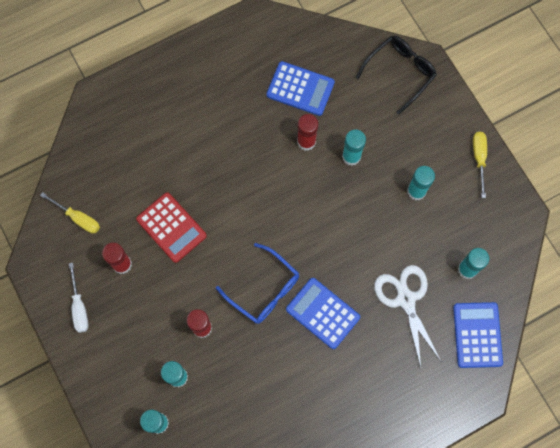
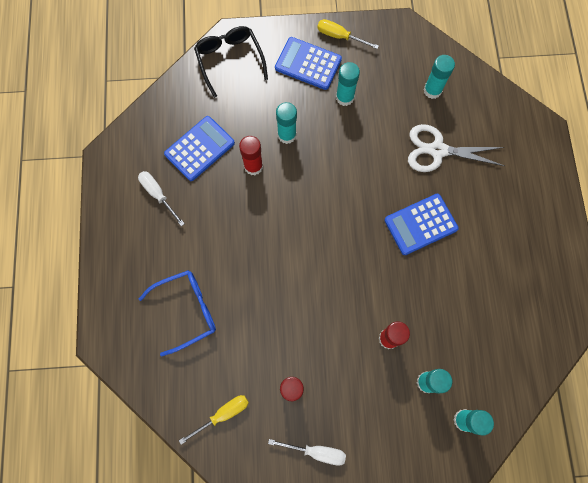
camera: 65 degrees left, 0 degrees up
(171, 227) = (277, 325): red calculator -> none
(240, 76) = (158, 195): none -> white screwdriver
(264, 290) = (377, 265): blue glasses -> blue glasses (187, 310)
(477, 335) = (492, 109): blue calculator -> blue calculator (308, 64)

